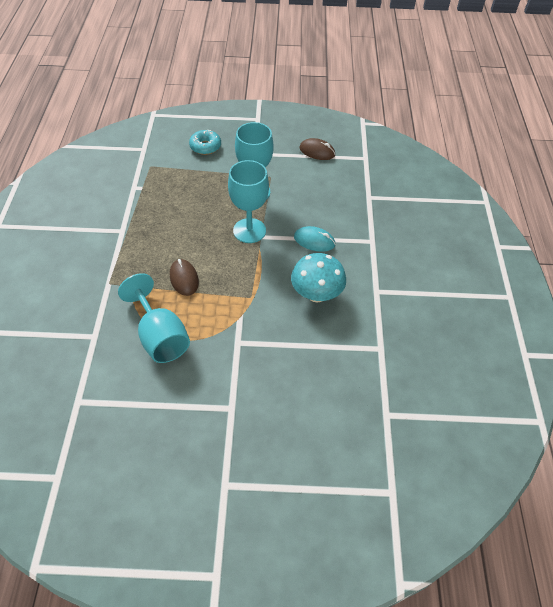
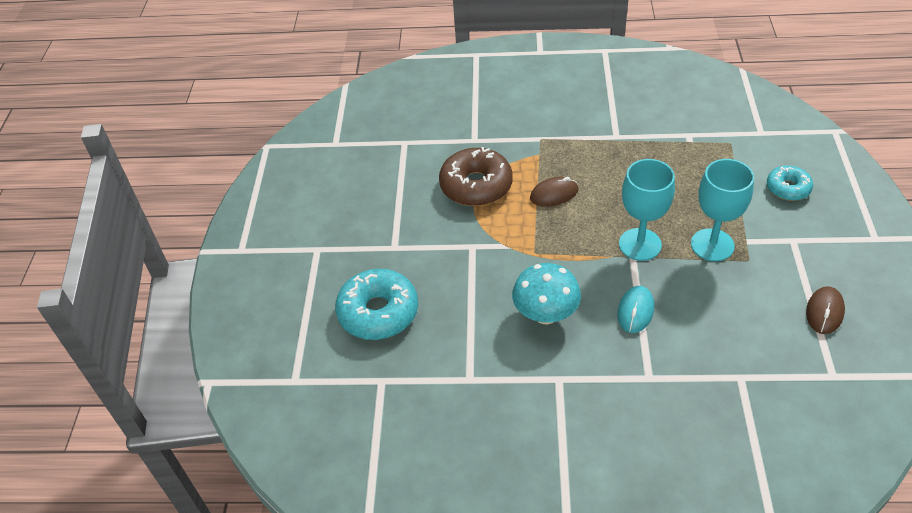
camera: 95 degrees right, 5 degrees down
(160, 336) = (476, 185): turquoise goblet -> brown donut
(312, 420) = (378, 312): none -> turquoise donut

